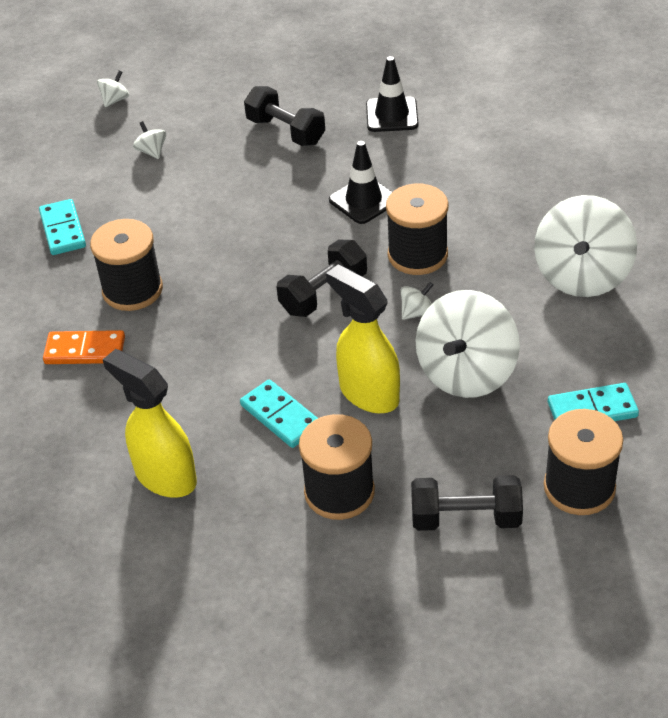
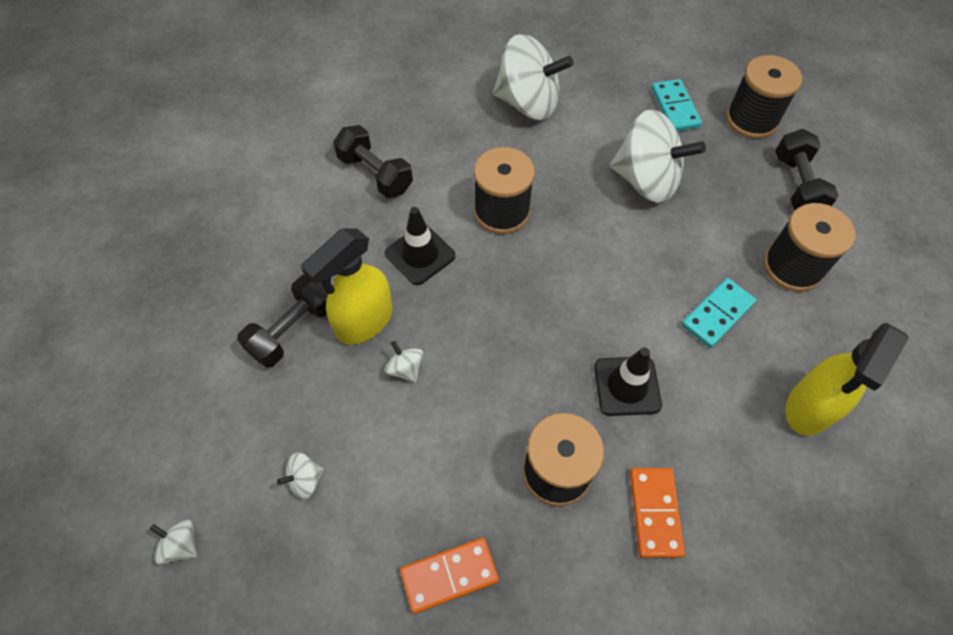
camera: 95 degrees left, 15 degrees up
(63, 230) = (449, 575): turquoise domino -> orange domino
(323, 293) = (555, 285): black dumbbell -> black dumbbell (375, 174)
(368, 393) = (679, 248): yellow spray bottle -> yellow spray bottle (364, 322)
(392, 115) = (284, 231): black traffic cone -> black traffic cone (627, 386)
(417, 312) = (577, 213): white spinning top -> white spinning top (405, 369)

